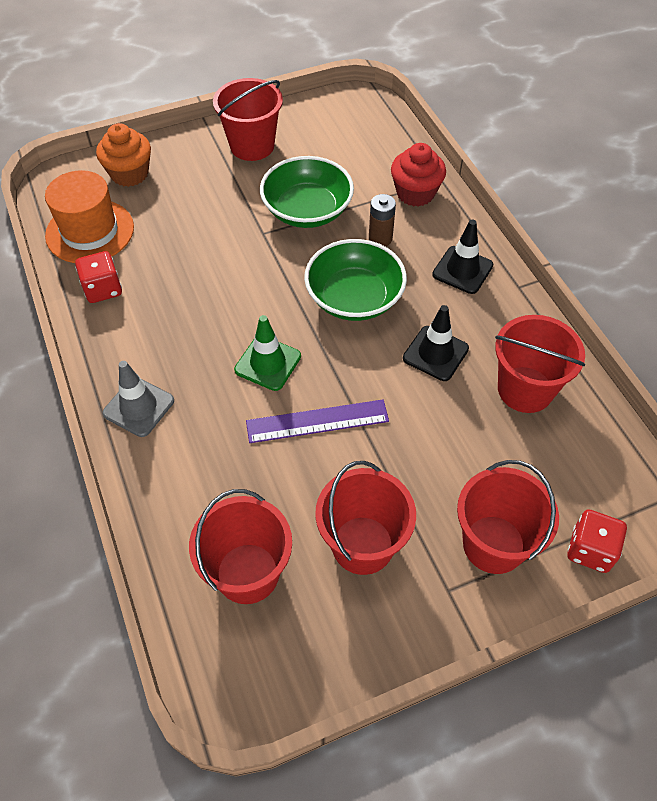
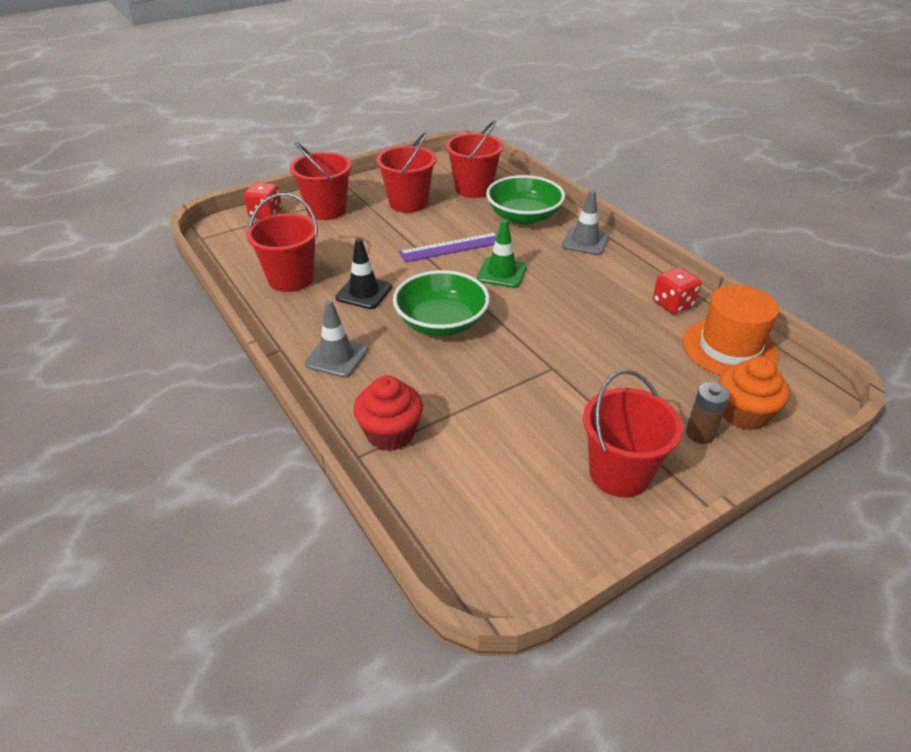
camera: 170 degrees right, 15 degrees down
(307, 210) = (514, 397): green bowl -> green bowl (523, 216)
(380, 238) = (425, 377): brown battery -> brown battery (700, 434)
(462, 270) = (336, 357): black traffic cone -> grey traffic cone

